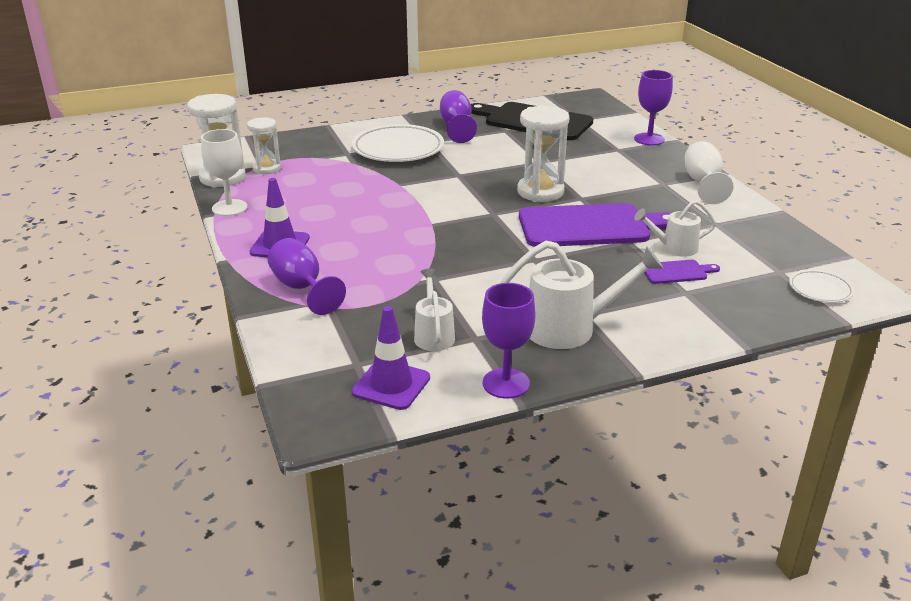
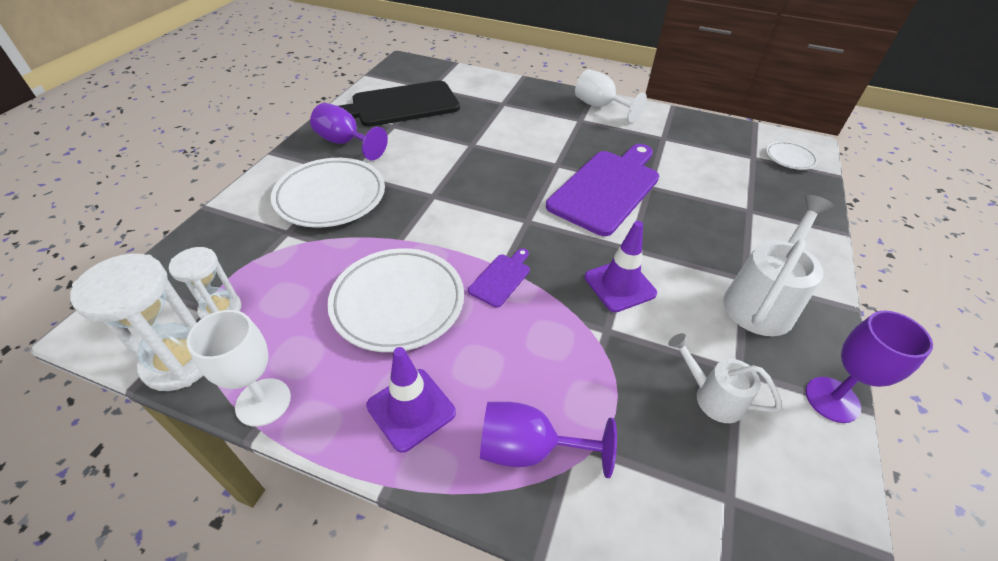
camera: 50 degrees left, 15 degrees up
(347, 208) = (398, 302): none -> white plate
(391, 385) = (790, 494): purple traffic cone -> purple traffic cone (620, 285)
(540, 192) = (522, 175): white hourglass -> none
(649, 139) = (506, 84): purple goblet -> none
(673, 248) = (680, 175): white watering can -> none
(677, 272) = (717, 195): purple cutting board -> purple cutting board (501, 278)

